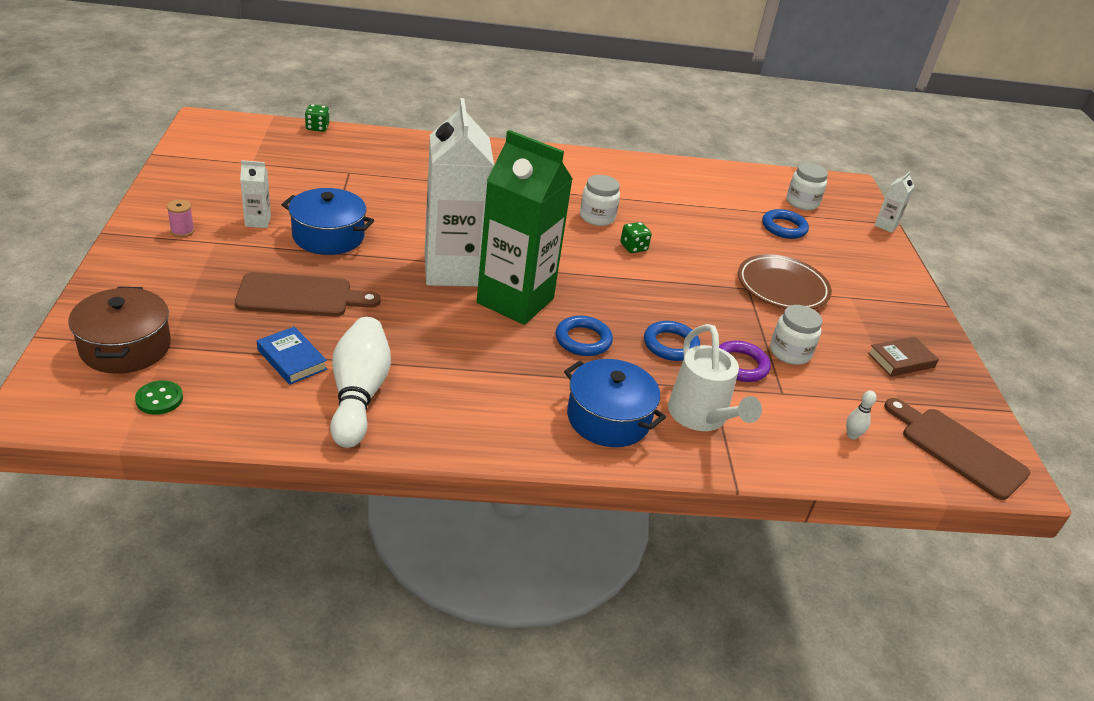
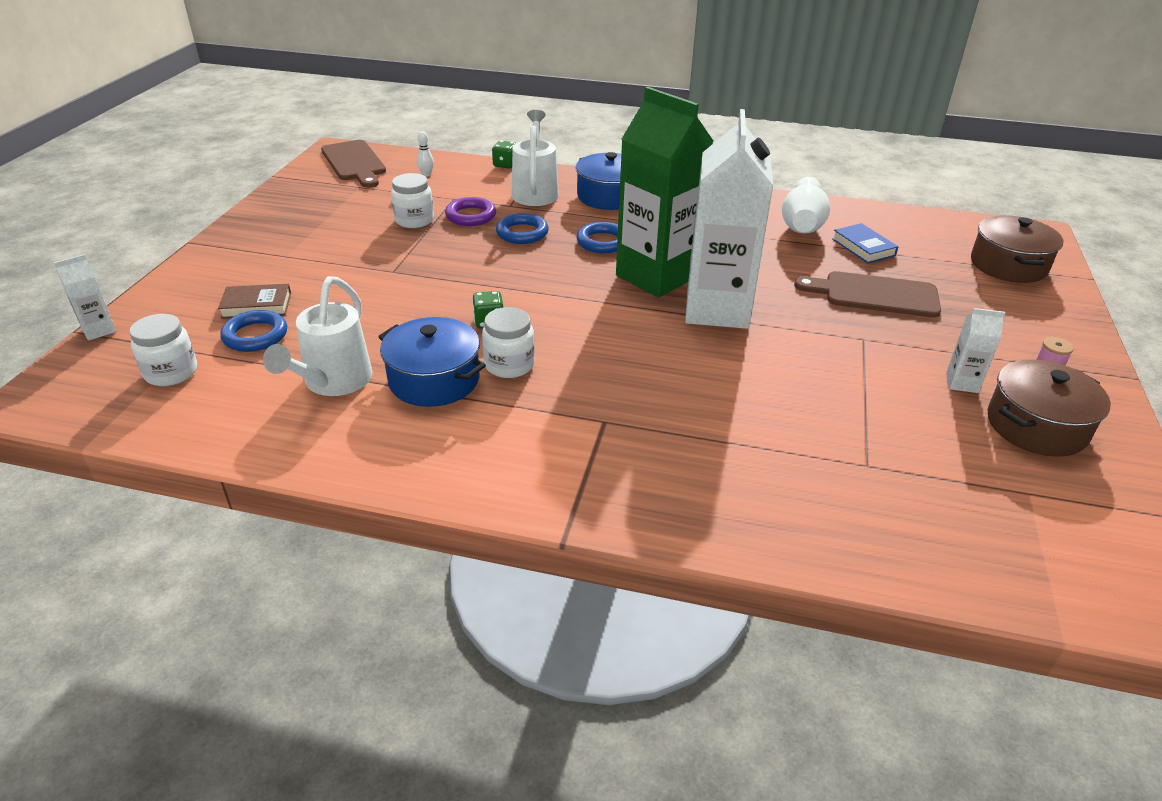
camera: 160 degrees left, 0 degrees up
(159, 399) = (954, 231): green button -> none
(219, 196) = (1036, 426): none -> brown pot
(317, 127) = (958, 590): green dice -> green dice (505, 165)
(328, 236) = (866, 357): blue pot -> blue pot (434, 380)
(700, 201) = (333, 383): none -> white watering can
(782, 287) = (352, 270): brown plate -> none
(901, 360) = (315, 208): brown book -> brown book (257, 305)

